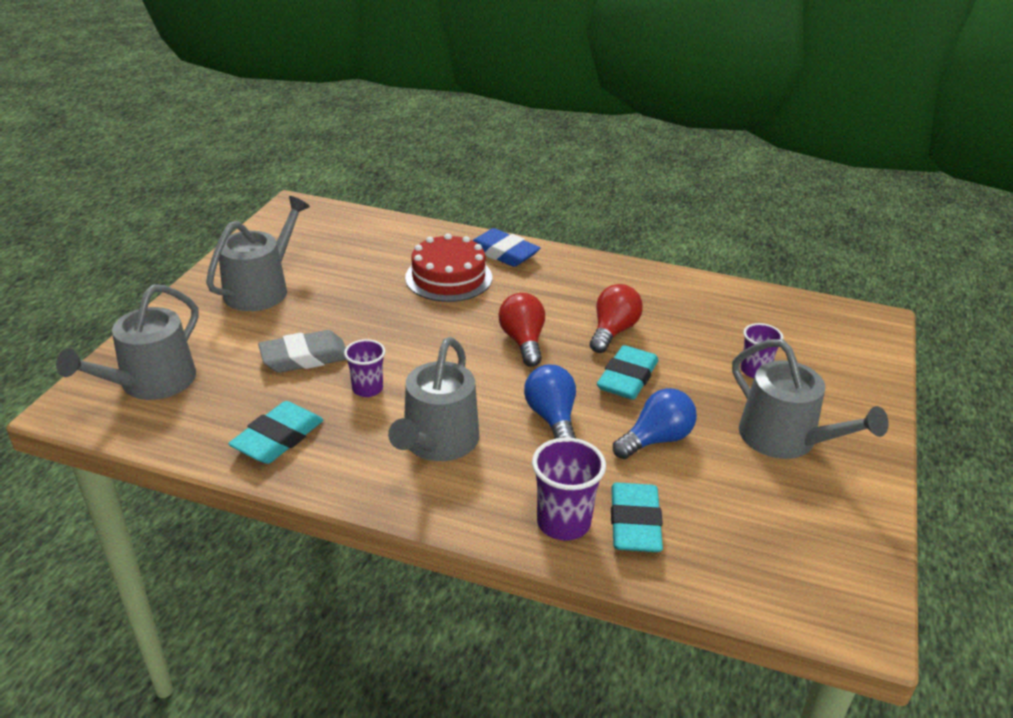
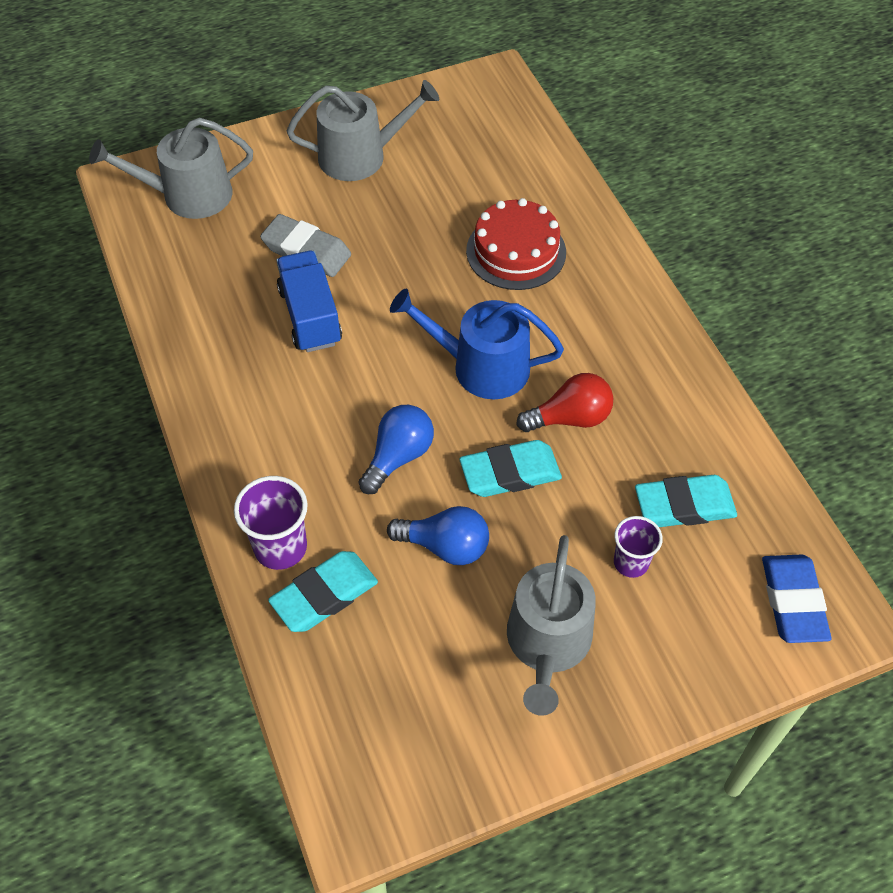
camera: 50 degrees right, 20 degrees up
(278, 438) = (203, 311): turquoise eraser -> turquoise eraser (684, 506)
(367, 389) = (310, 316): purple cup -> blue truck
(437, 442) = (293, 405): grey watering can -> none
(503, 253) = (600, 259): blue eraser -> blue eraser (793, 602)
(523, 341) = (481, 366): red light bulb -> blue watering can

